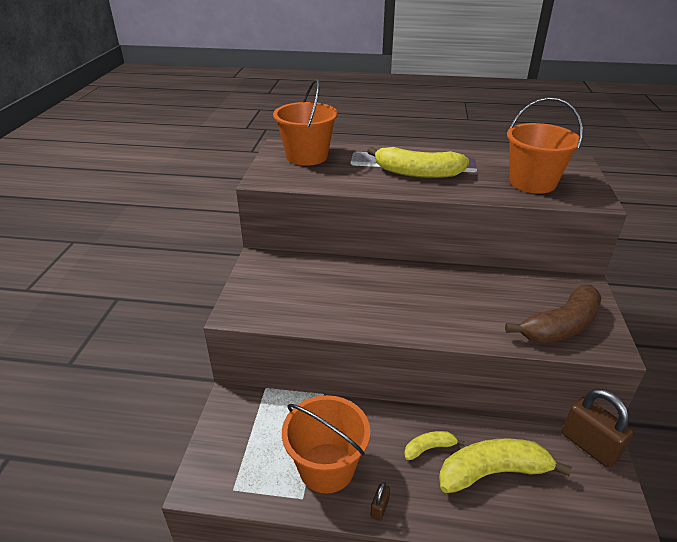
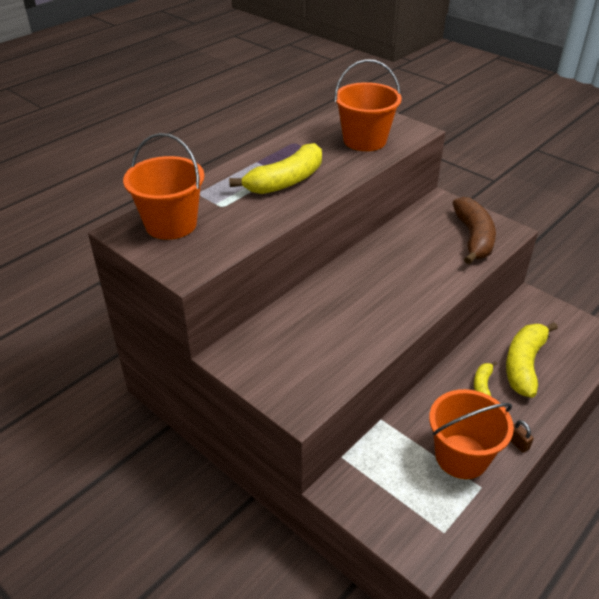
camera: 55 degrees left, 5 degrees up
(589, 445) = (532, 306): brown padlock -> none

